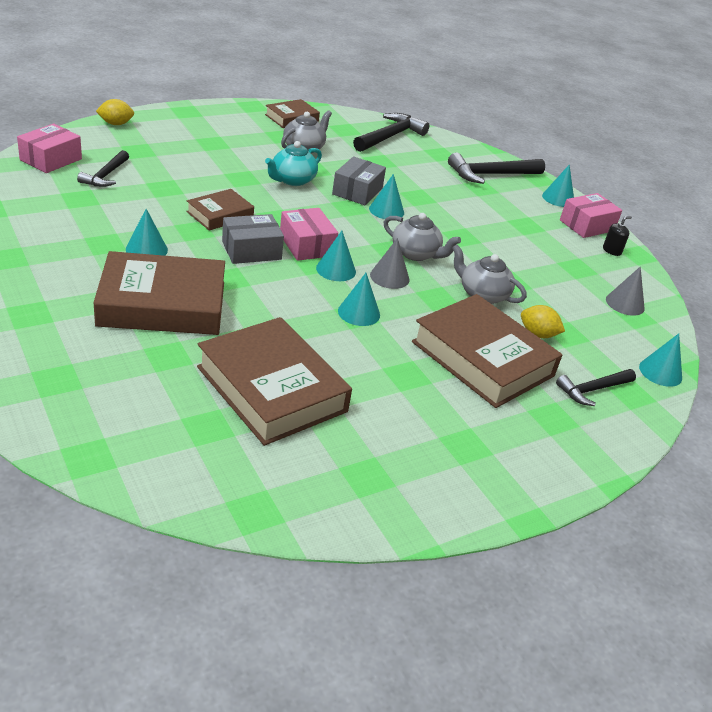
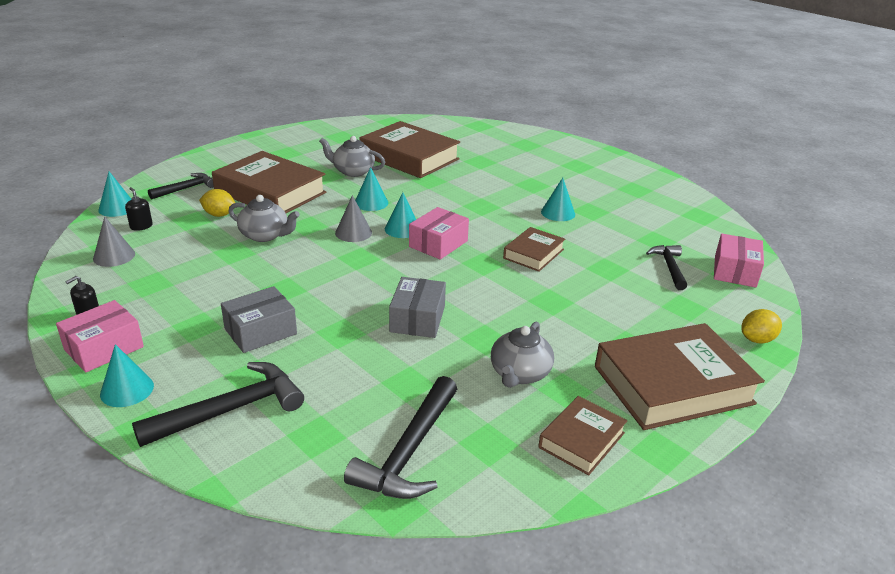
camera: 170 degrees right, 5 degrees down
(162, 304) = (509, 183): brown book -> brown book (672, 385)
(251, 250) = (481, 229): grey box -> grey box (260, 331)
(292, 180) = (498, 314): turquoise teapot -> none
(307, 245) = (438, 244): pink box -> pink box turned 75 degrees clockwise
(386, 210) = (375, 301): turquoise cone -> none
(416, 254) = (332, 259): grey teapot -> grey teapot (352, 171)
(618, 336) = (141, 226): none -> black soap dispenser

